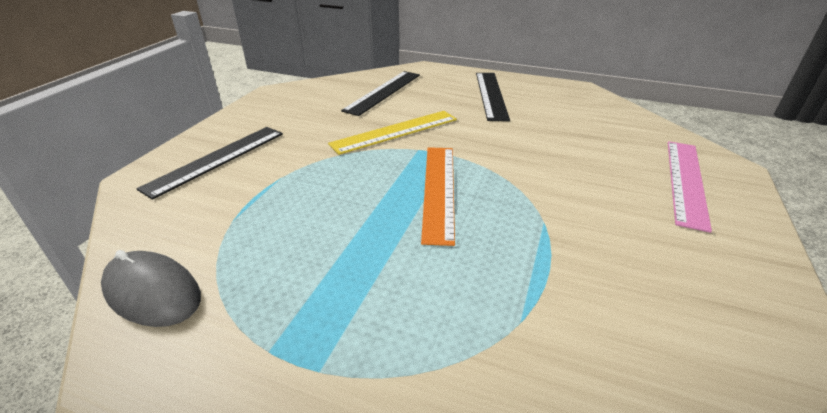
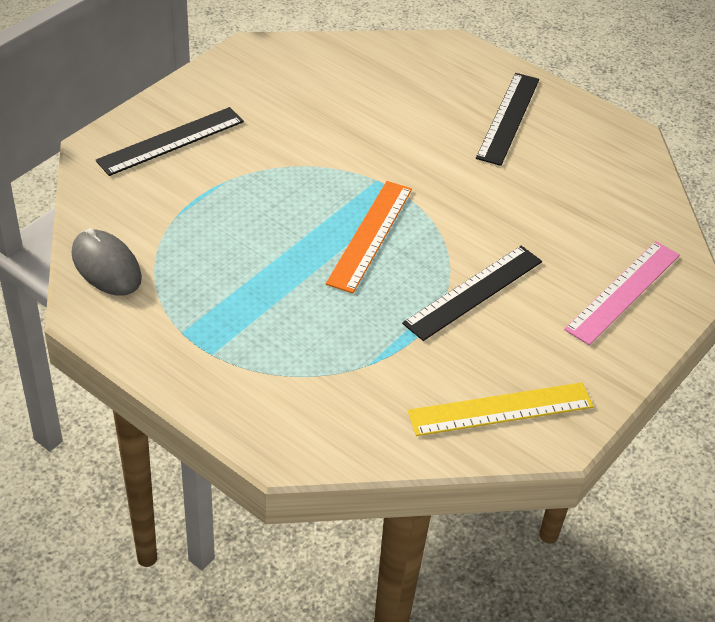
camera: 15 degrees right, 10 degrees up
(383, 92) = (380, 80): black ruler -> black ruler (473, 292)
(395, 131) = (364, 149): yellow ruler -> yellow ruler (501, 409)

